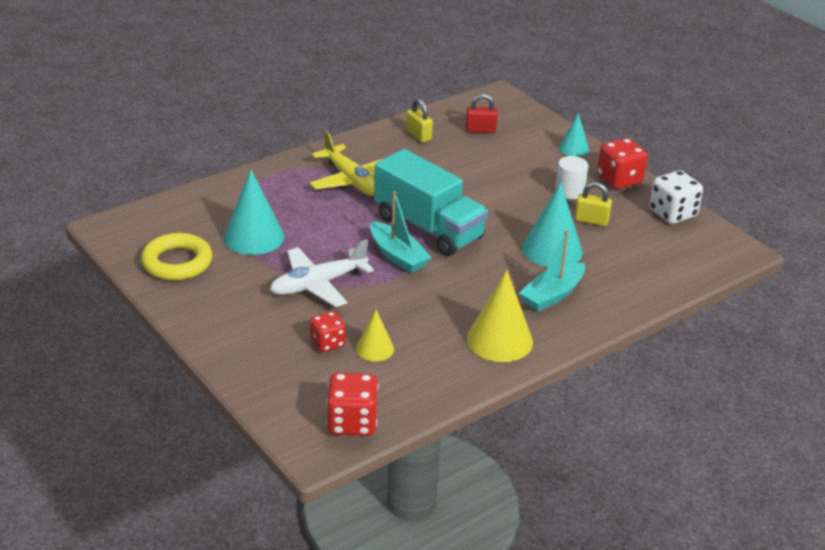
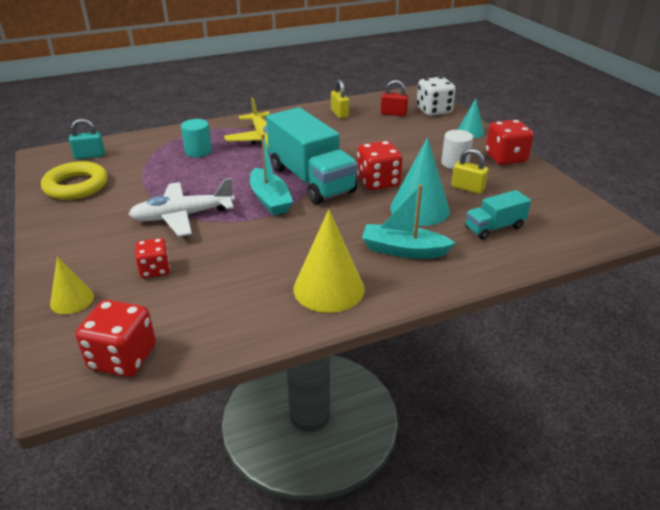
camera: 15 degrees right, 0 degrees up
(162, 222) = (90, 156): none -> turquoise padlock
(253, 237) = (155, 173): turquoise cone -> none
(284, 204) = (198, 151): none -> turquoise cylinder
(375, 349) = (197, 281): yellow cone -> yellow cone (72, 300)
(499, 223) = (378, 182): none -> red dice
(552, 295) = (403, 250): turquoise boat -> turquoise boat turned 45 degrees clockwise
(629, 262) = (494, 227): none -> turquoise truck
(672, 213) = (551, 189): white dice -> white dice (434, 110)

